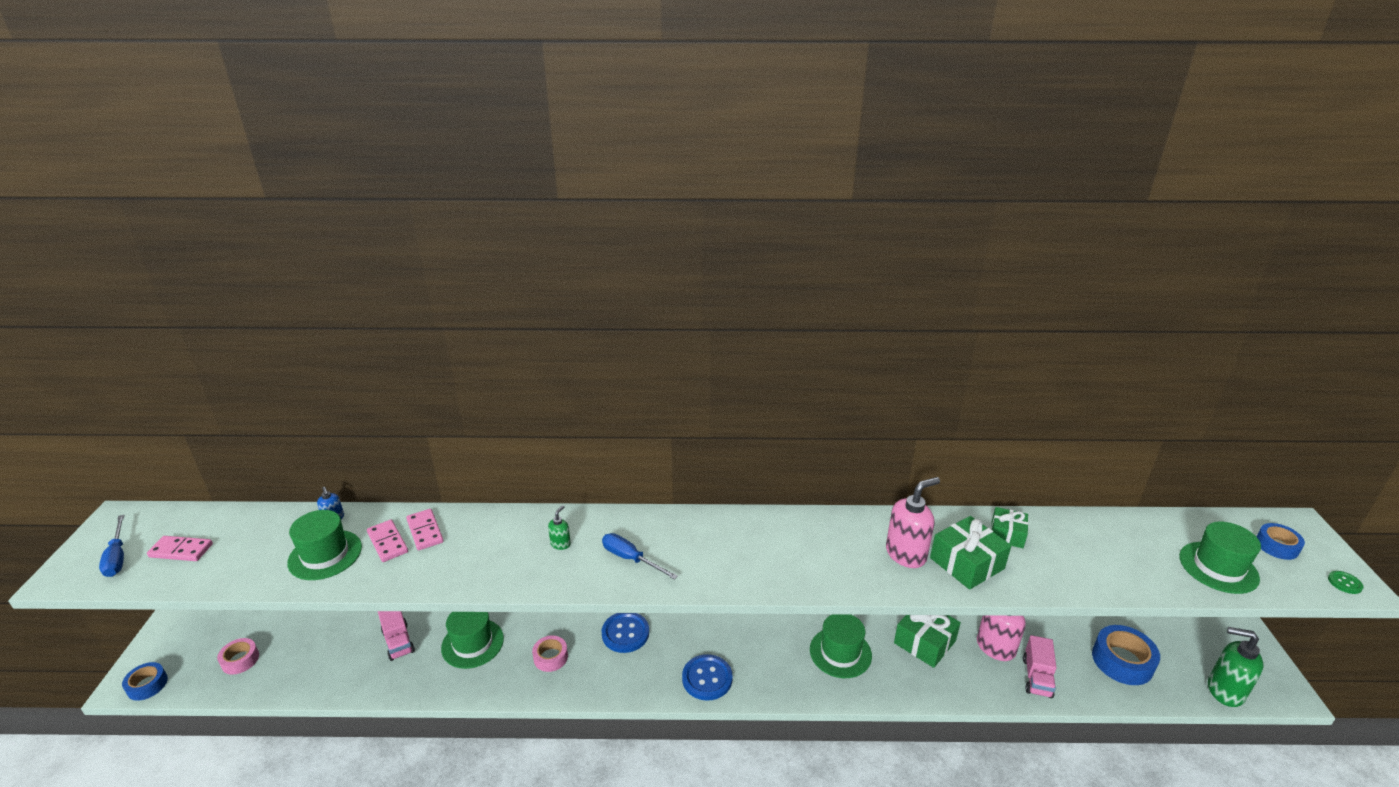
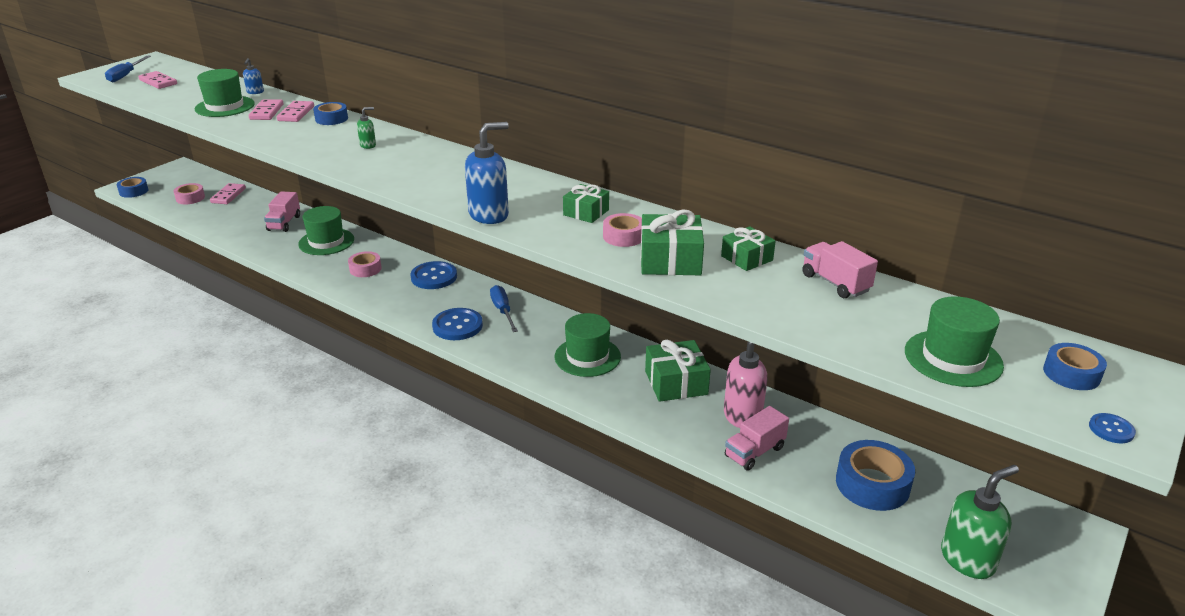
camera: 35 degrees right, 0 degrees up
(287, 635) = (228, 195): none -> pink domino
(474, 523) = (331, 119): none -> blue tape
(631, 559) = (401, 167): blue screwdriver -> blue screwdriver (503, 311)
(781, 582) = (489, 215): none -> blue soap dispenser
(847, 540) = (586, 212): none -> green gift
(906, 554) = (623, 236): pink soap dispenser -> pink tape
(1082, 531) = (835, 283): none -> pink truck
(1224, 691) = (968, 559): green soap dispenser -> green soap dispenser turned 90 degrees clockwise
(1344, 583) = (1111, 429): green button -> blue button

